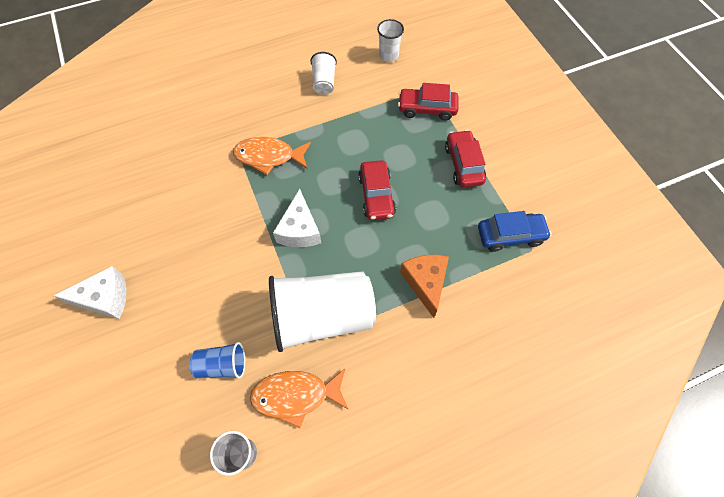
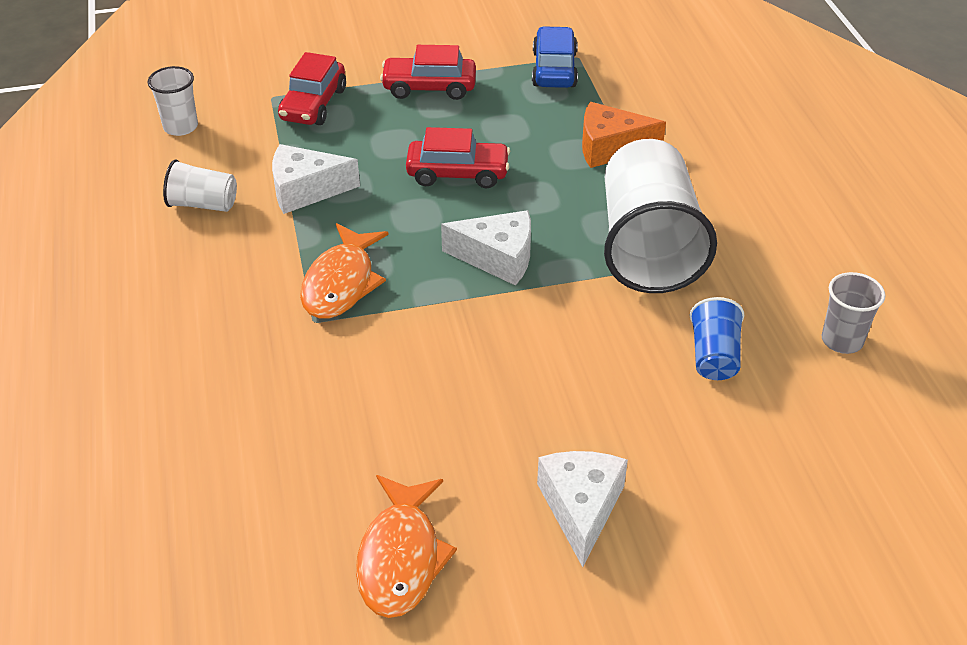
camera: 80 degrees left, 20 degrees down
(296, 395) = (762, 282): orange fish -> orange fish (401, 557)
(344, 123) = (306, 190): none -> white cheese

